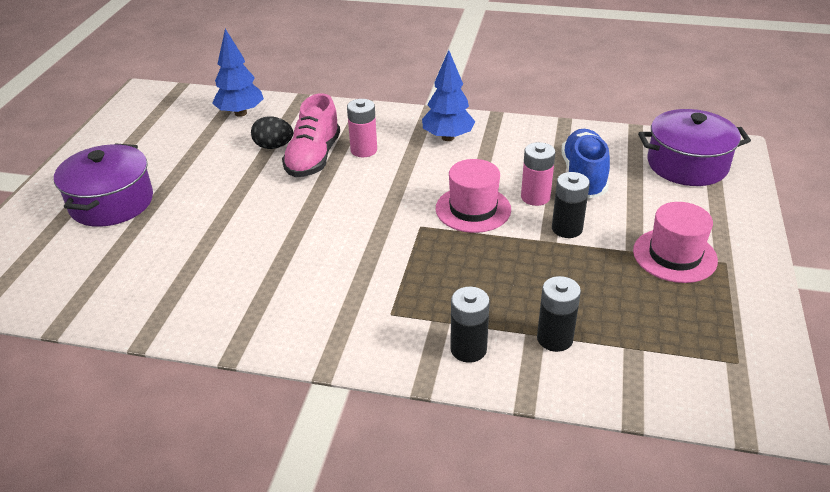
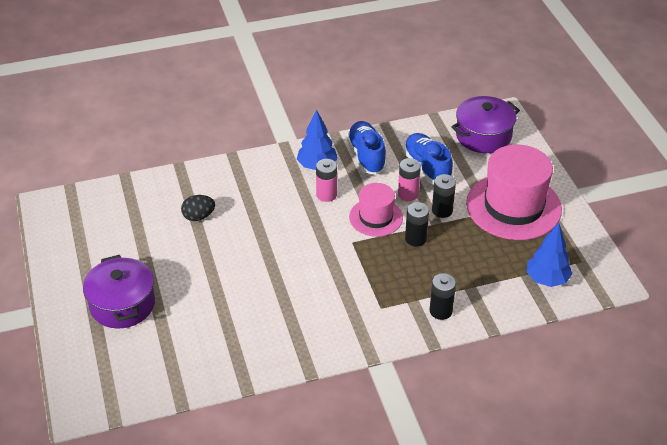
camera: 30 degrees left, 5 degrees up
(240, 113) = (145, 196): blue tree -> blue tree (547, 279)
(313, 158) = (237, 216): pink shoe -> none
(364, 150) = (267, 197): pink battery -> pink battery (326, 195)
(515, 144) = (366, 156): none -> blue shoe
(554, 339) = (482, 285): black battery -> black battery (415, 239)
(674, 255) = (513, 206): pink hat -> pink hat, size x1.78

